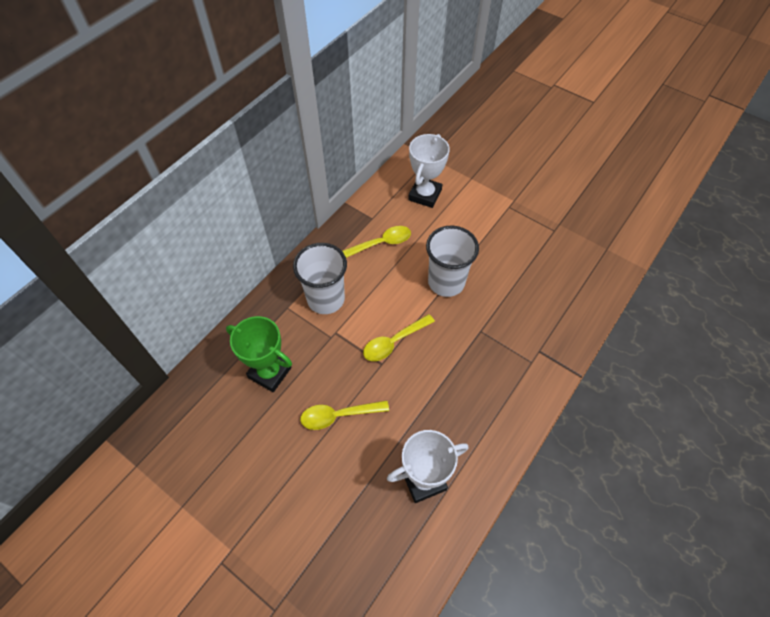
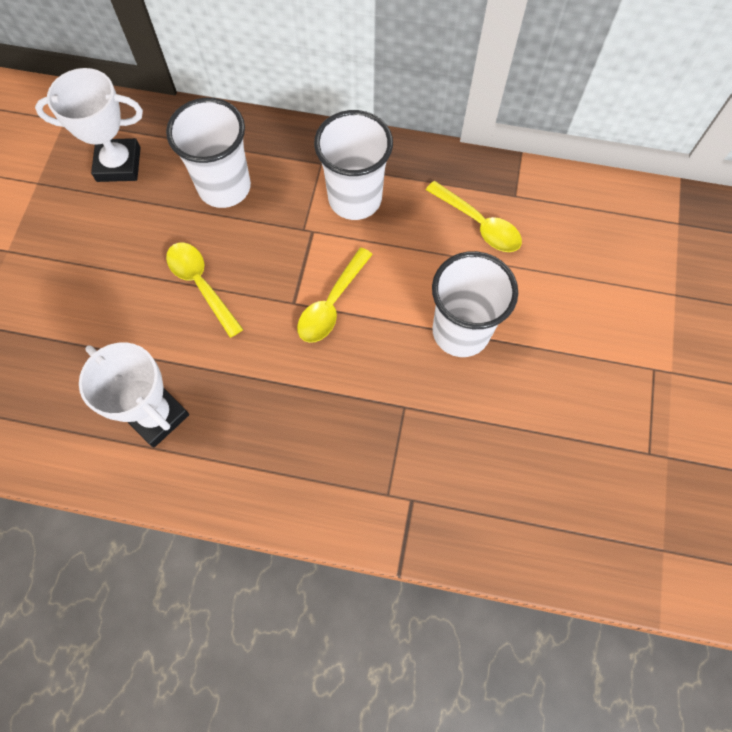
camera: 65 degrees right, 10 degrees up
(269, 372) = (224, 187): green trophy -> white cup
(394, 342) = (332, 304): yellow spoon -> yellow spoon turned 90 degrees counterclockwise
(425, 195) = (600, 244): white trophy -> white trophy (118, 164)

